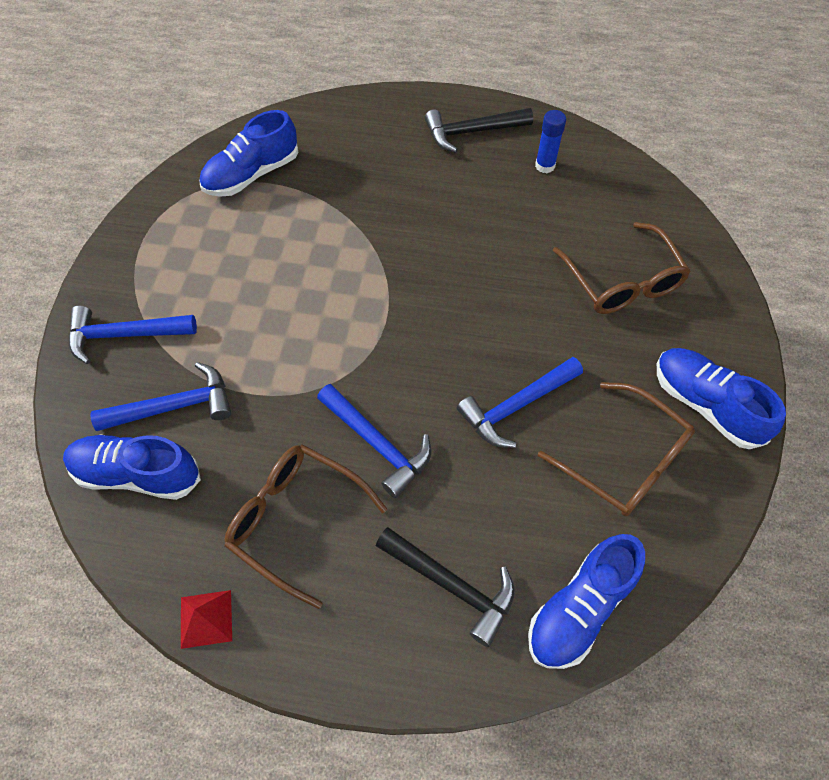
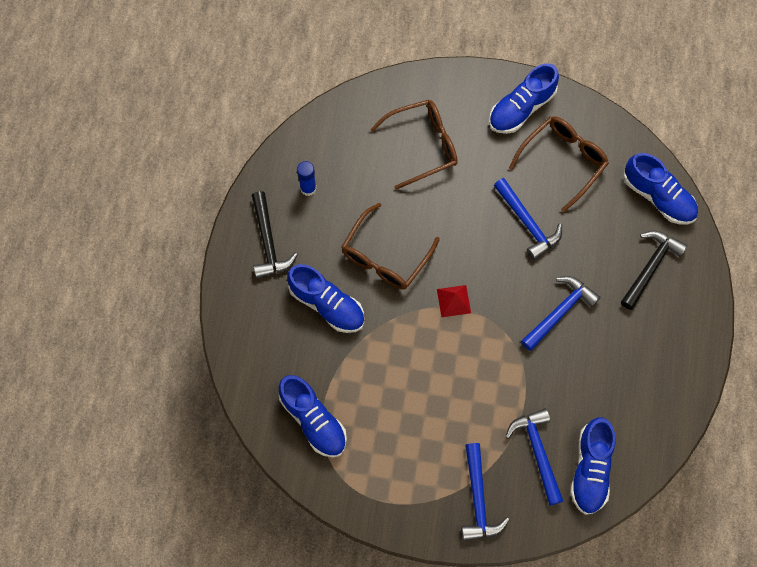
camera: 90 degrees left, 10 degrees up
(206, 618) = (682, 410): red pyramid -> red pyramid (453, 301)
(296, 520) = (616, 361): brown glasses -> brown glasses (385, 256)
(393, 185) = (327, 304): none -> blue shoe

